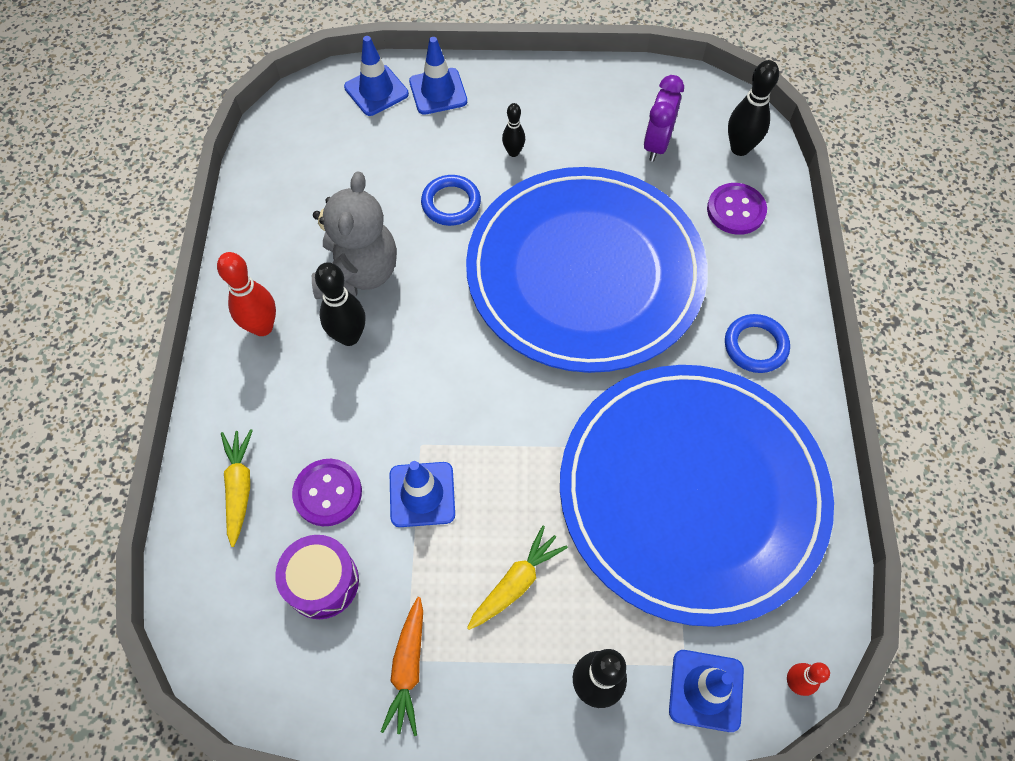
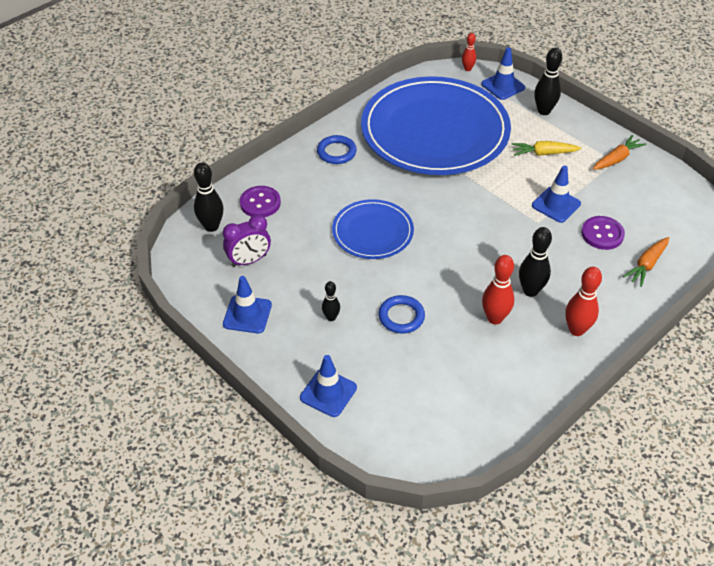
camera: 135 degrees left, 15 degrees down
(239, 487) = (646, 265): yellow carrot -> orange carrot
(322, 582) = (632, 206): purple drum -> none
(358, 273) = (494, 318): grey teddy bear -> red bowling pin
(376, 91) = (367, 427): blue traffic cone -> blue traffic cone (247, 314)
(585, 272) = (372, 232): blue plate -> blue plate, size x0.50

